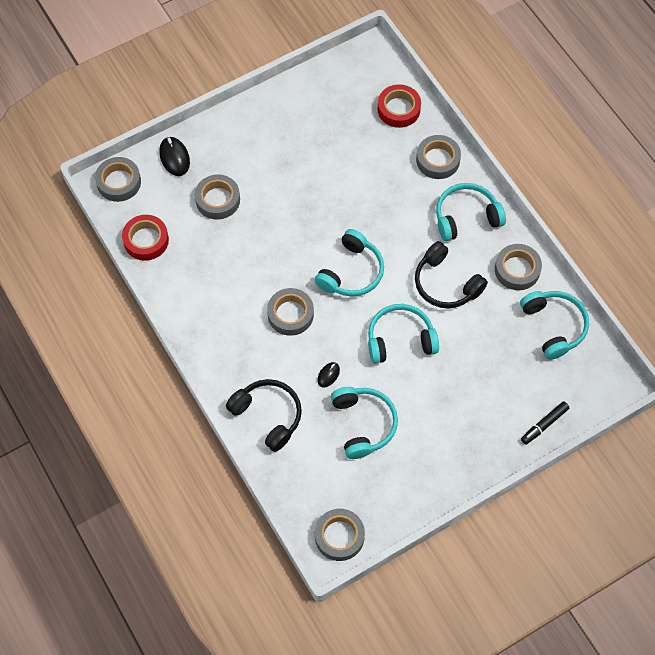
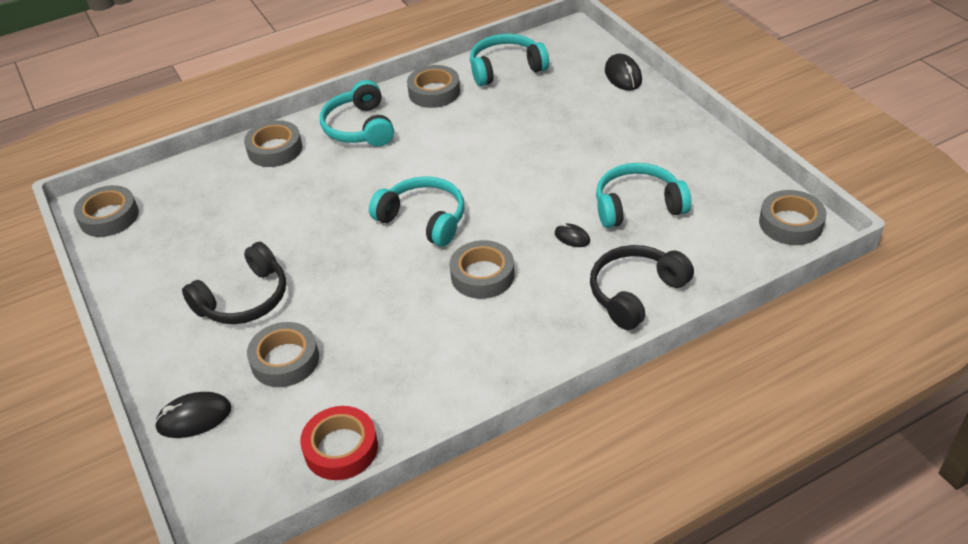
camera: 85 degrees left, 20 degrees down
(119, 182) = (221, 494): grey tape -> grey tape (109, 217)
(398, 109) = (189, 182): red tape -> none
(400, 339) = (521, 177): turquoise headphones -> none
(446, 284) = (447, 142): black headphones -> black headphones (244, 299)
(544, 425) = (623, 76): black marker -> black mouse

